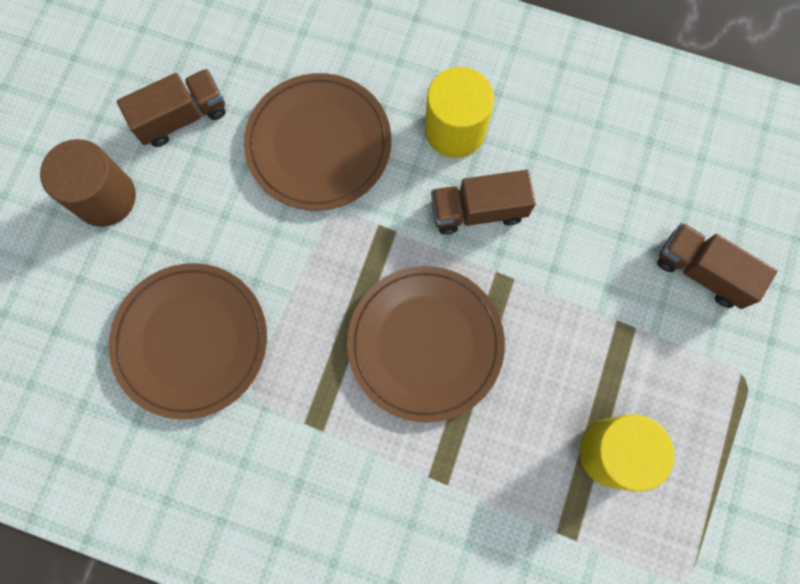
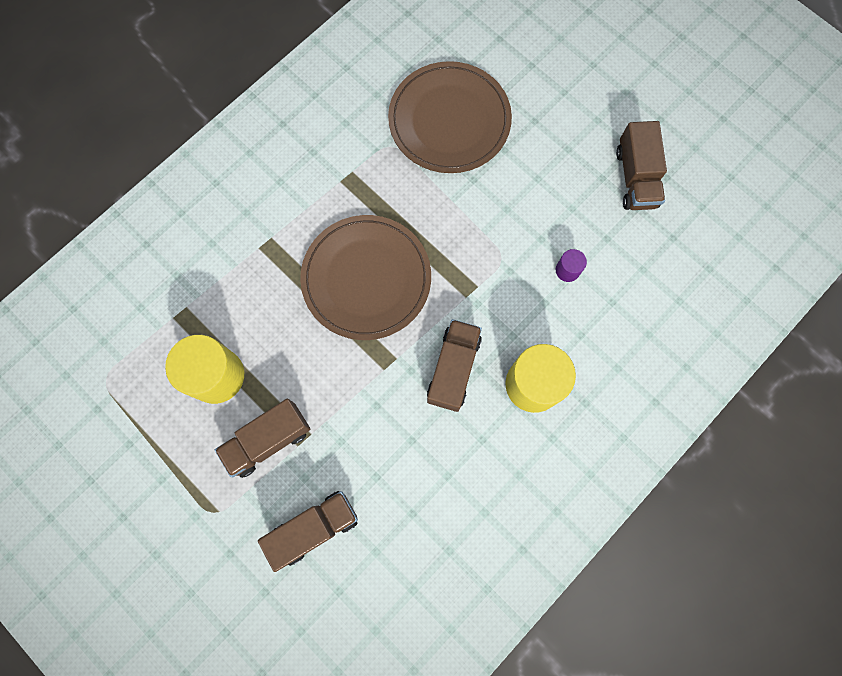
camera: 115 degrees right, 0 degrees up
(105, 197) = (589, 102): brown cylinder -> none
(318, 144) = (567, 270): brown plate -> purple cylinder
(647, 360) = (268, 440): none -> brown truck

